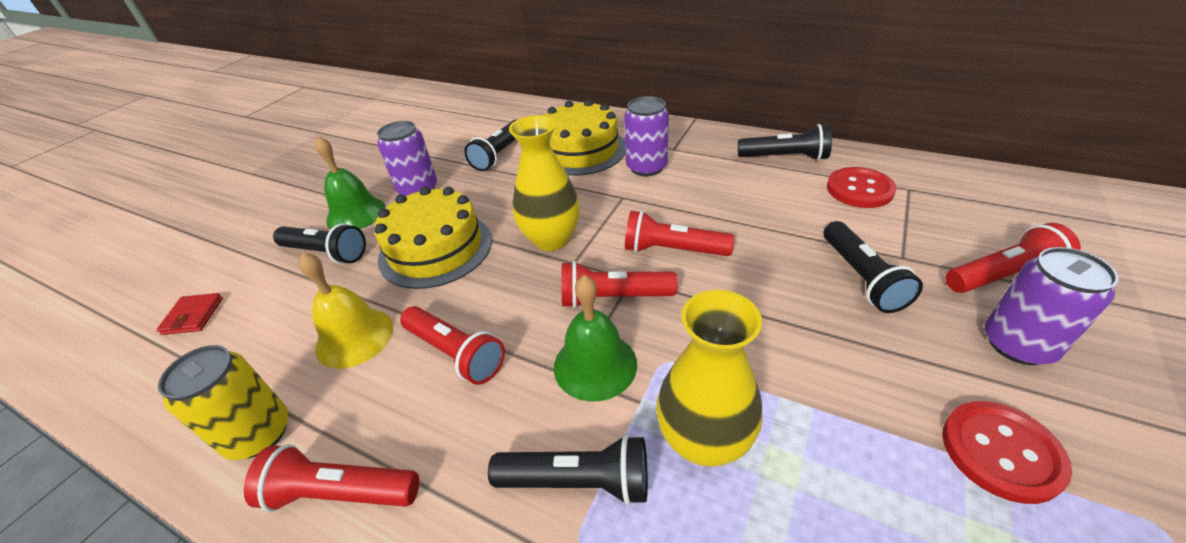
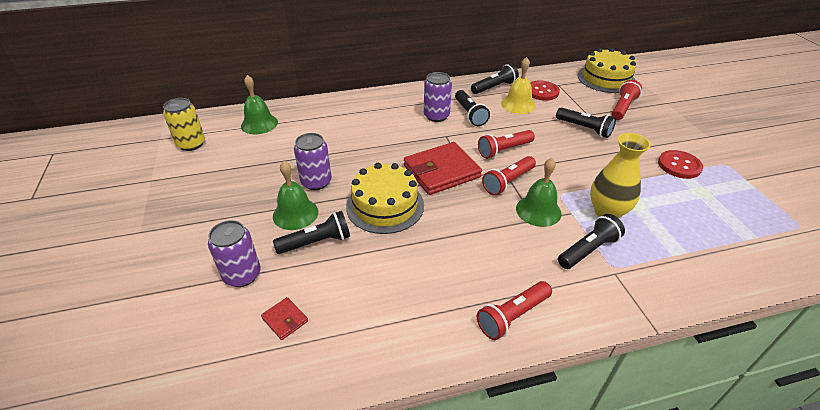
camera: 45 degrees left, 0 degrees up
(259, 434) = (437, 329): yellow can -> yellow can (191, 144)
(354, 337) = (412, 266): yellow bell -> yellow bell (518, 104)
(455, 353) = (475, 241): red flashlight -> none
(461, 111) = (259, 124): none -> green bell
(499, 154) = (337, 141): black flashlight -> black flashlight (470, 114)
(551, 239) = (441, 171): yellow vase -> red wallet
(580, 150) = (386, 120): yellow cake -> yellow cake (606, 79)
(1018, 344) = (650, 130): purple can -> purple can (242, 275)

